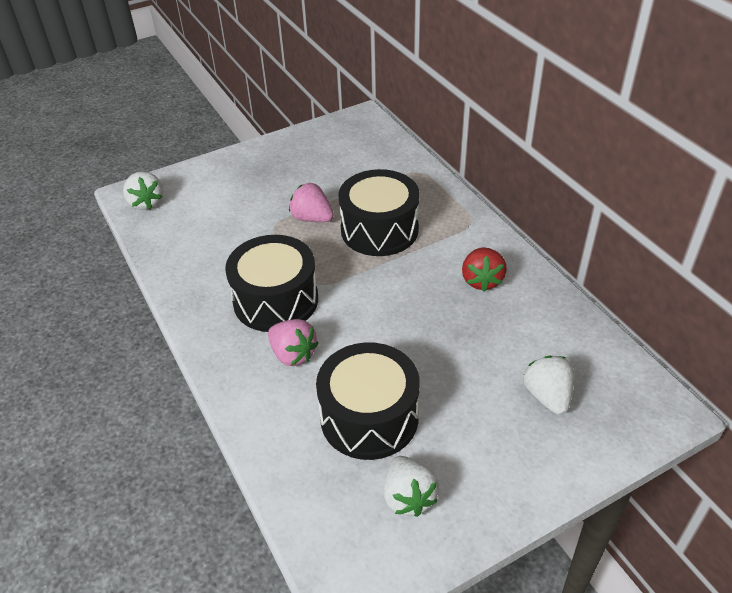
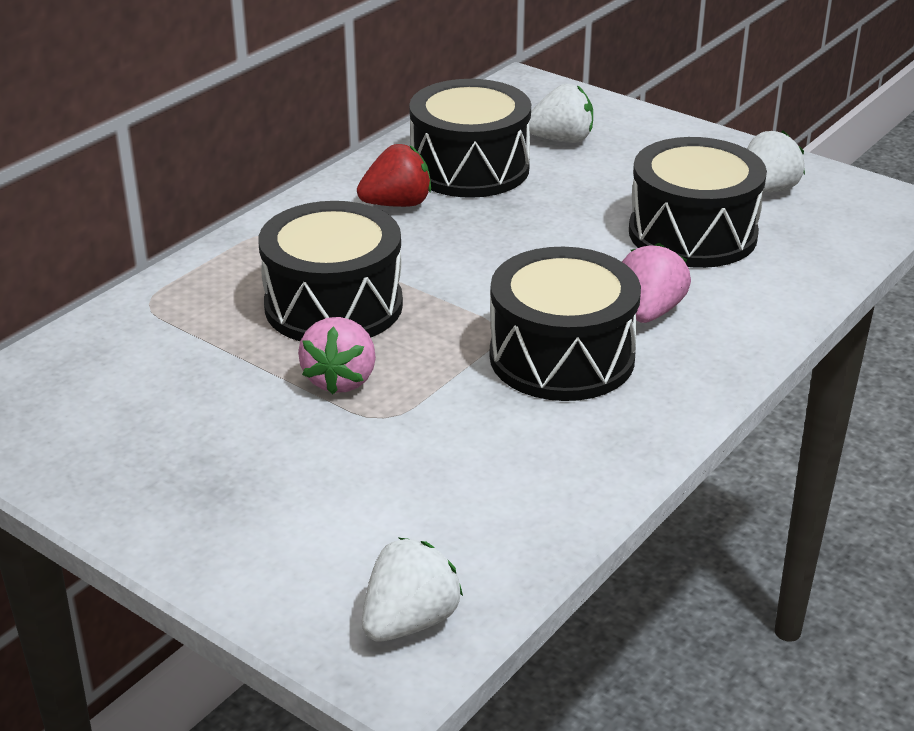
camera: 115 degrees left, 10 degrees down
(519, 329) = (470, 168): none -> black drum
(547, 396) = (561, 140): white strawberry -> white strawberry turned 150 degrees counterclockwise

